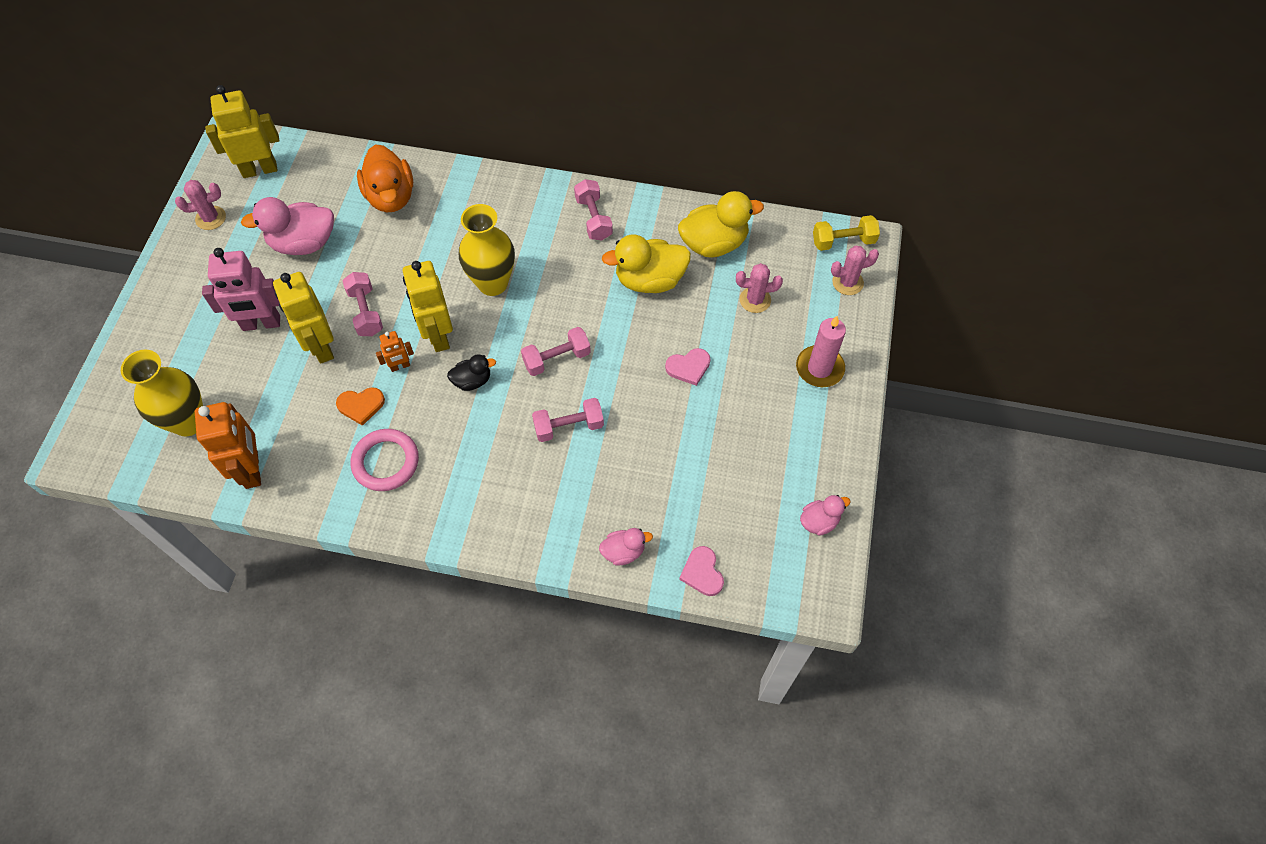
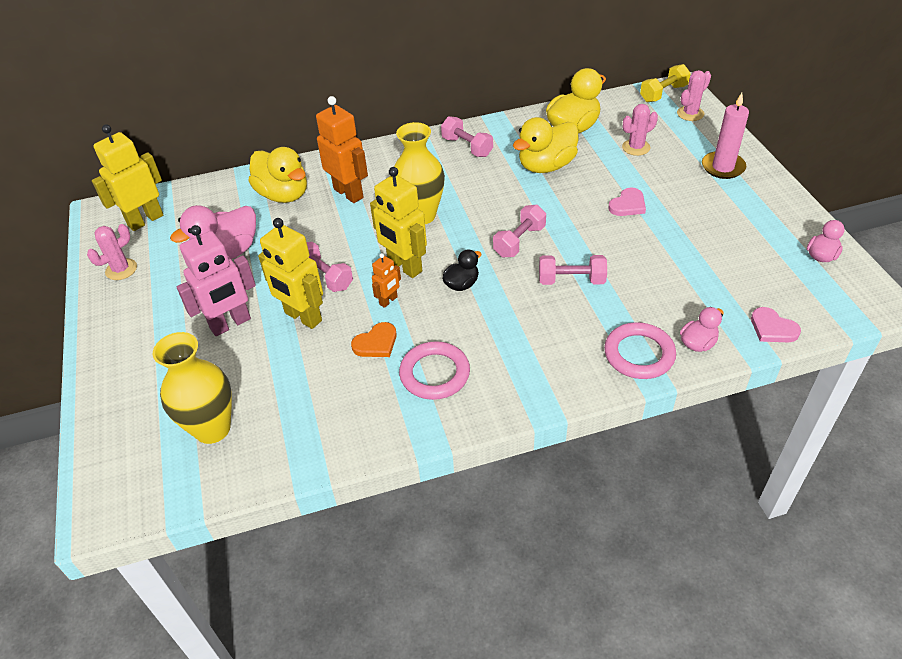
camera: 25 degrees left, 15 degrees down
(252, 469) = (309, 437): orange robot -> orange robot (349, 193)
(391, 197) = (283, 194): orange duck -> yellow duck
(565, 534) = (639, 354): none -> pink ring
(569, 426) = (571, 280): pink dumbbell -> pink dumbbell turned 45 degrees clockwise

